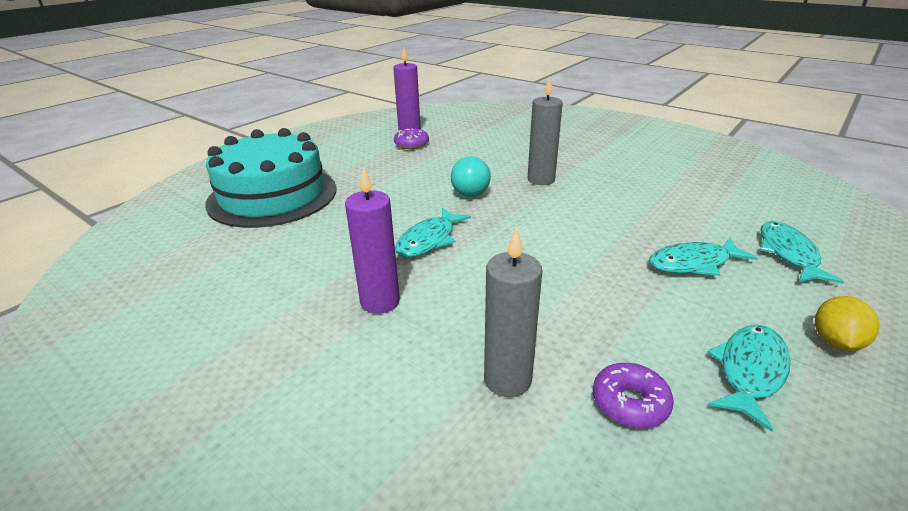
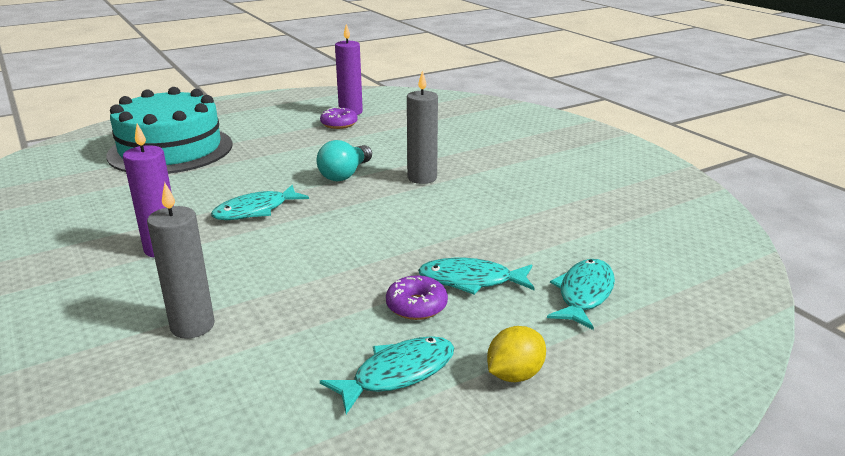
camera: 20 degrees right, 5 degrees down
(630, 403) = (265, 367): purple donut -> purple donut (416, 306)

